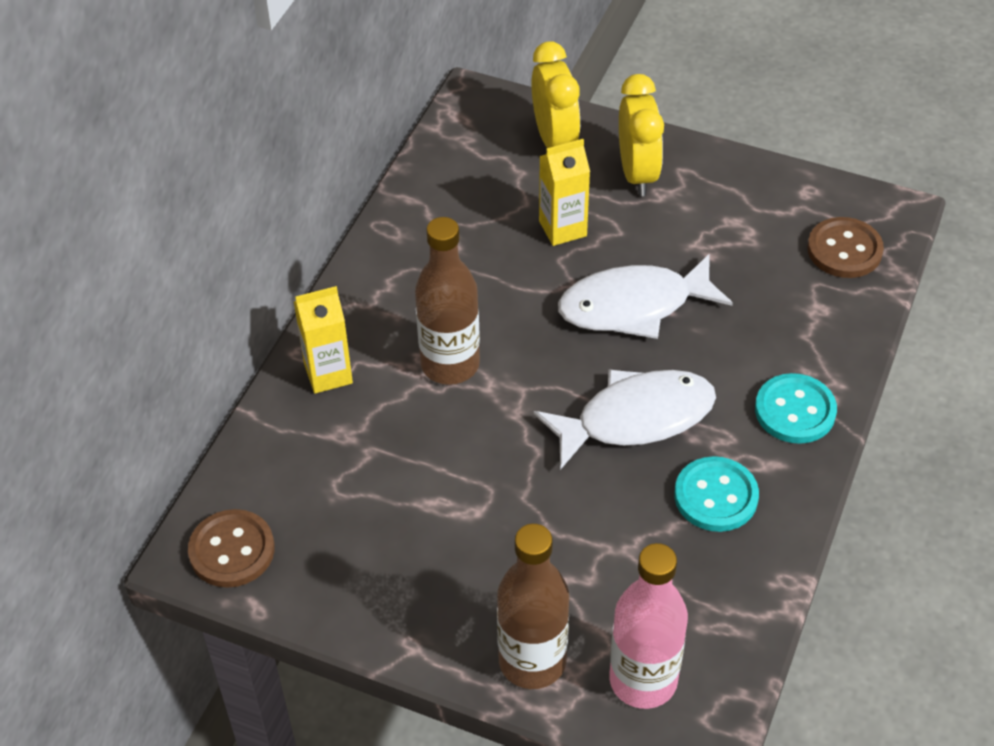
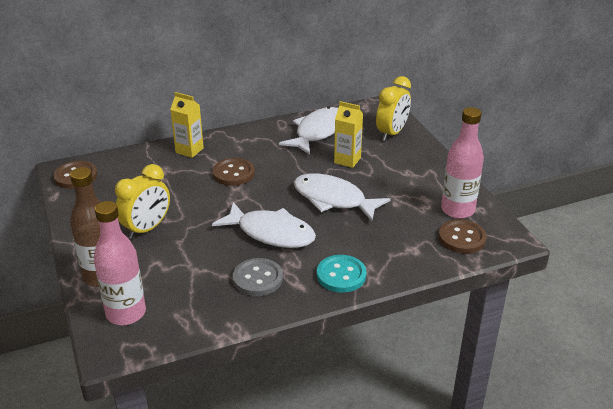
camera: 45 degrees right, 15 degrees down
(450, 364) = (233, 173): brown bottle -> brown button
(457, 208) = (317, 132): none -> white fish
(637, 174) = (408, 161): yellow clock -> yellow clock (147, 229)
(716, 496) = (258, 279): turquoise button -> grey button
(788, 211) = (457, 210): none -> pink bottle

